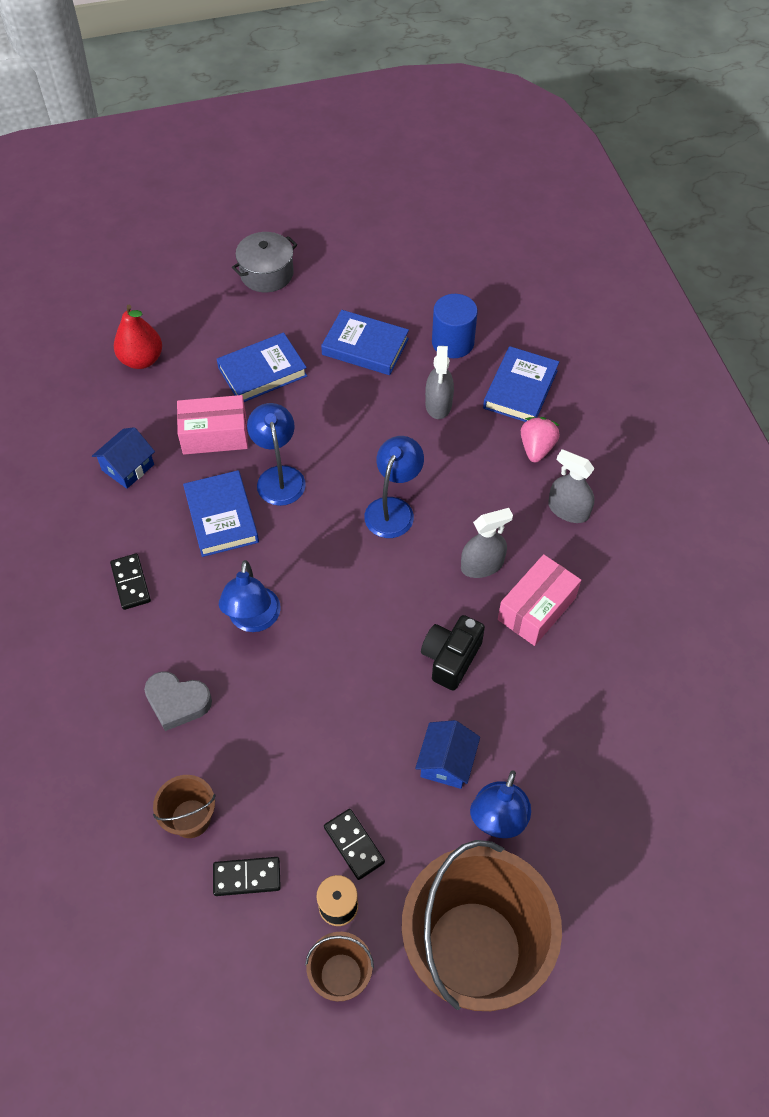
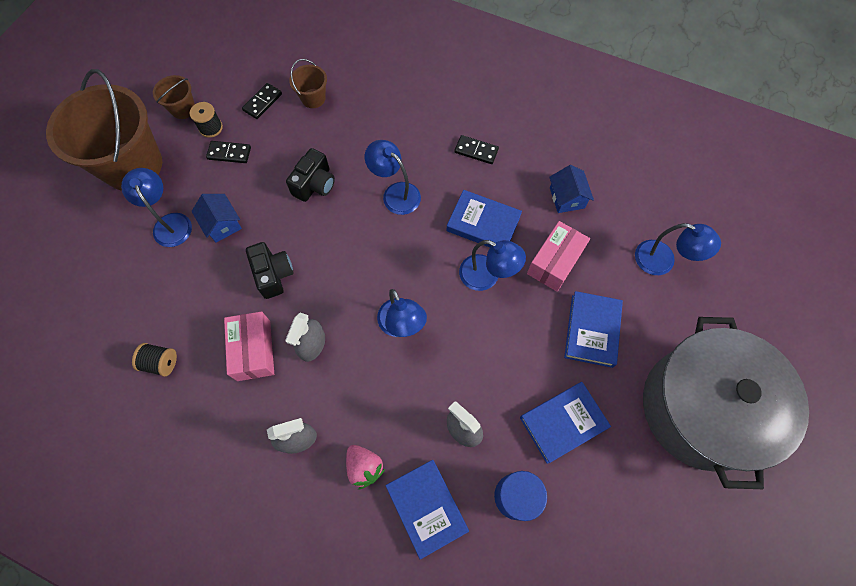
camera: 130 degrees right, 10 degrees up
(141, 360) = (663, 261): red pear -> blue lamp
(177, 702) = (380, 129): grey heart -> none
(267, 274) = (701, 408): grey pot -> grey pot, size x2.23
(312, 709) = (315, 184): none -> black camera
(630, 678) = (161, 363): none -> black spool

